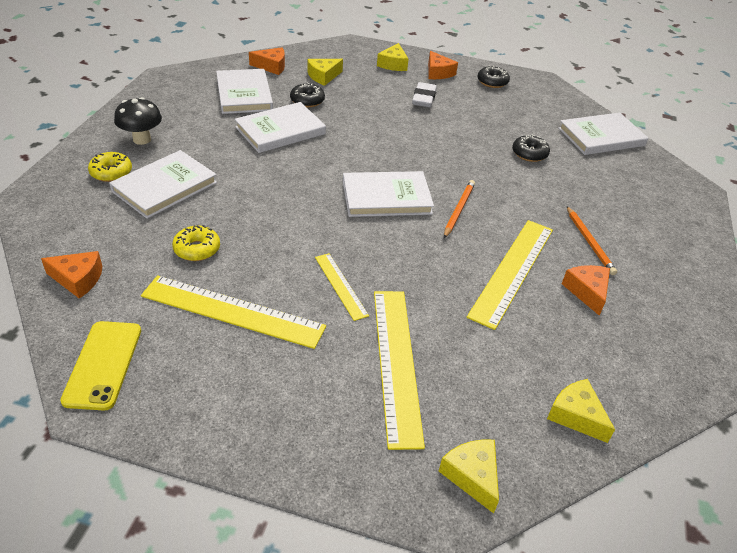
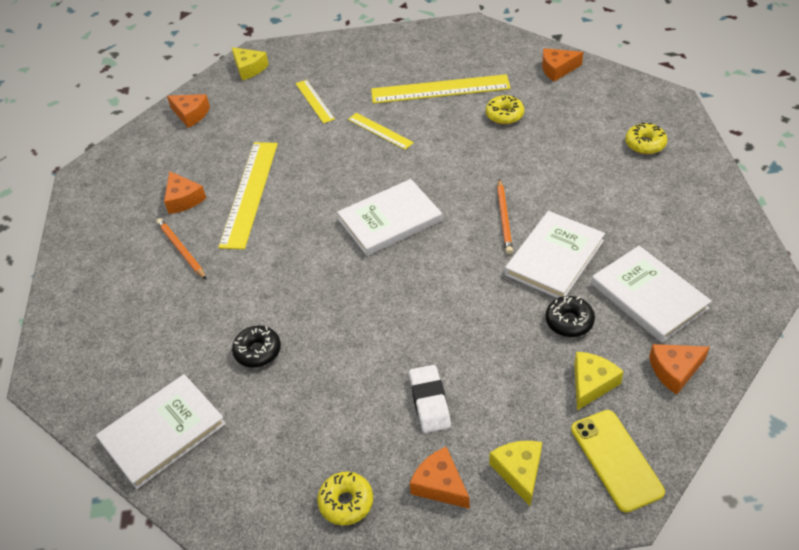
camera: 165 degrees right, 5 degrees up
(103, 364) = (486, 41): yellow phone -> yellow phone (616, 460)
(142, 139) = (668, 186): black mushroom -> none
(165, 187) = (586, 150): white book -> none
(396, 363) = (314, 101): yellow ruler -> yellow ruler, size x0.54
(458, 210) = (315, 235): orange pencil -> orange pencil (504, 218)
(492, 82) = (346, 502): black donut -> yellow donut
(576, 415) = (191, 114): yellow cheese -> orange cheese

